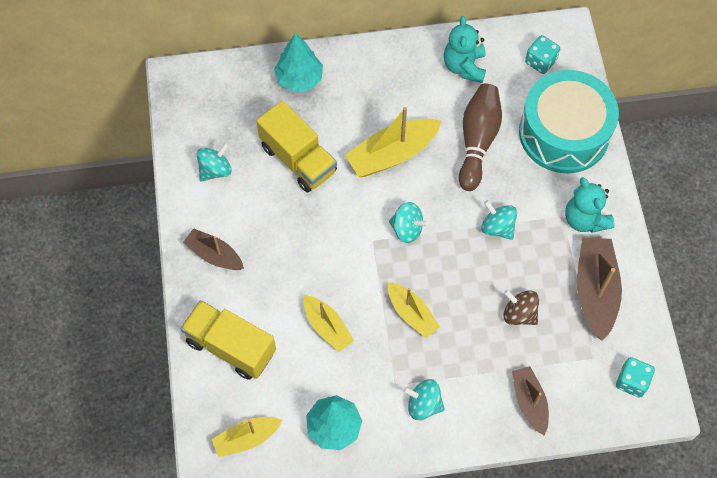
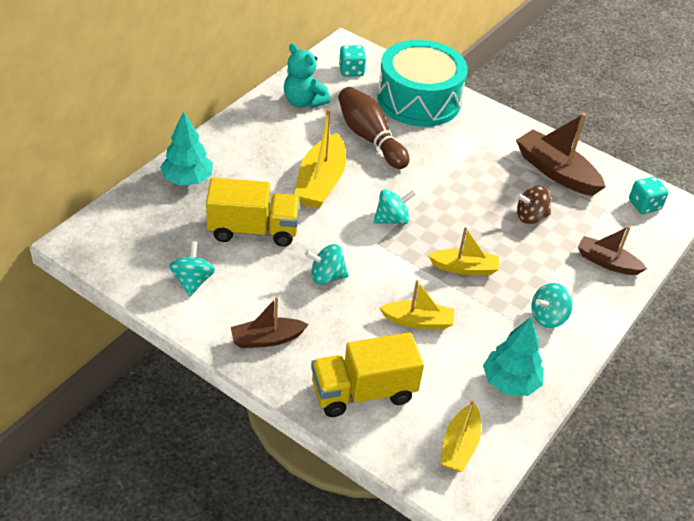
camera: 50 degrees left, 20 degrees down
(497, 227) = (449, 178): turquoise spinning top -> turquoise spinning top (326, 277)
(585, 219) = (496, 137): turquoise teddy bear -> none

